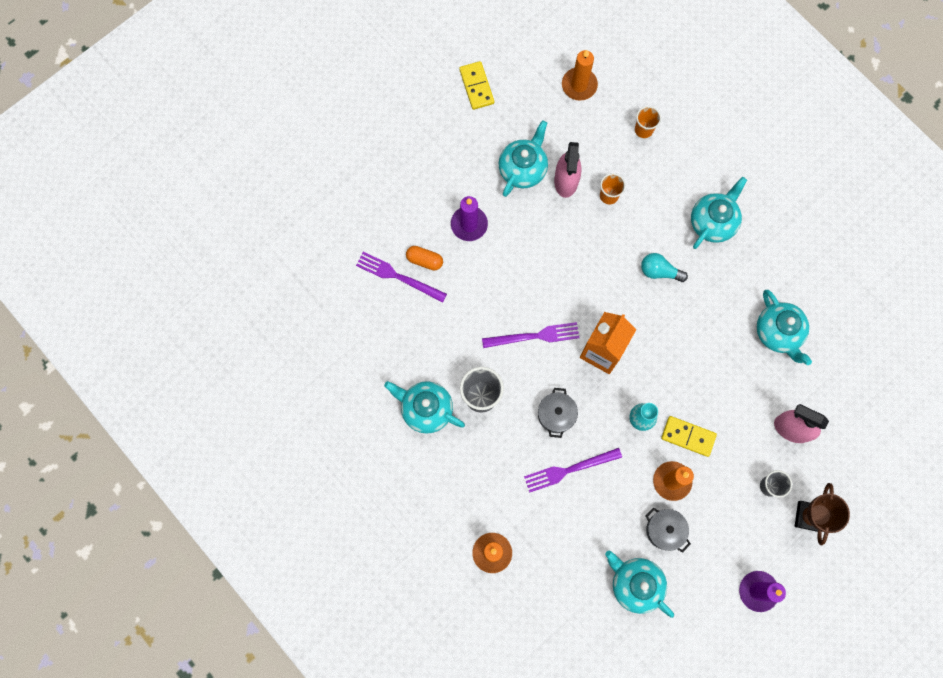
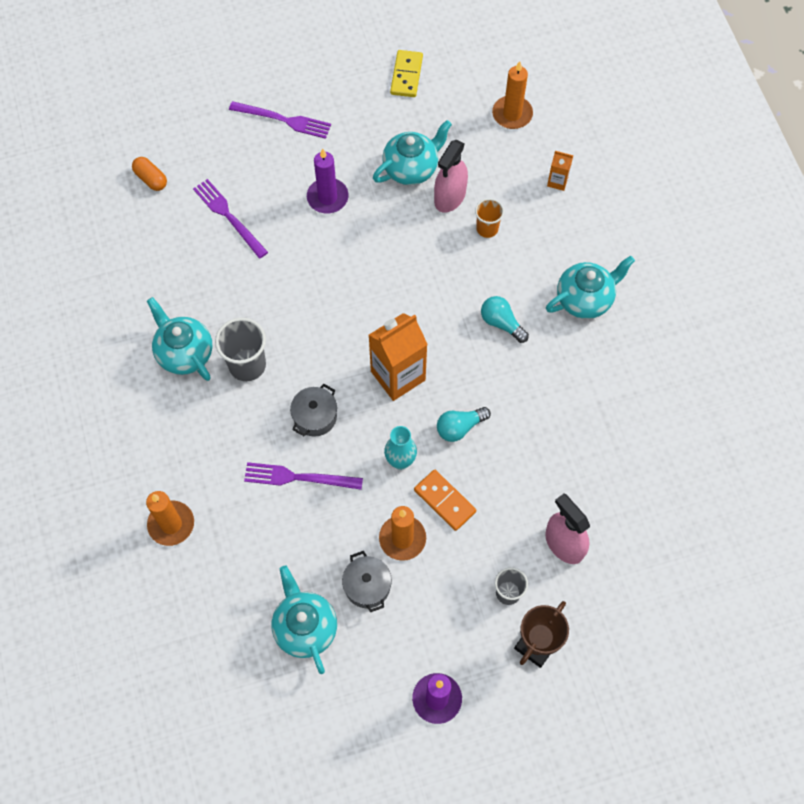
camera: 25 degrees right, 10 degrees down
(424, 260) = (264, 212): orange capsule -> orange capsule (151, 179)
(534, 336) = (335, 330): purple fork -> purple fork (283, 120)
(643, 129) = (557, 181): orange cup -> orange carton
(670, 372) = (460, 427): none -> turquoise light bulb
(688, 436) = (444, 501): yellow domino -> orange domino
(778, 333) = (600, 438): turquoise teapot -> none

